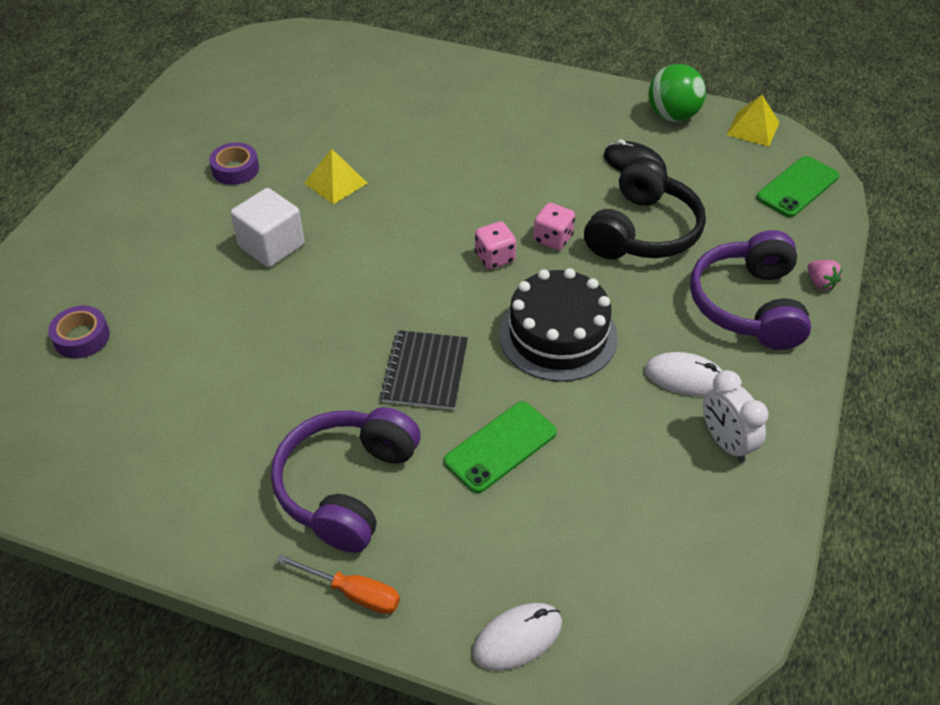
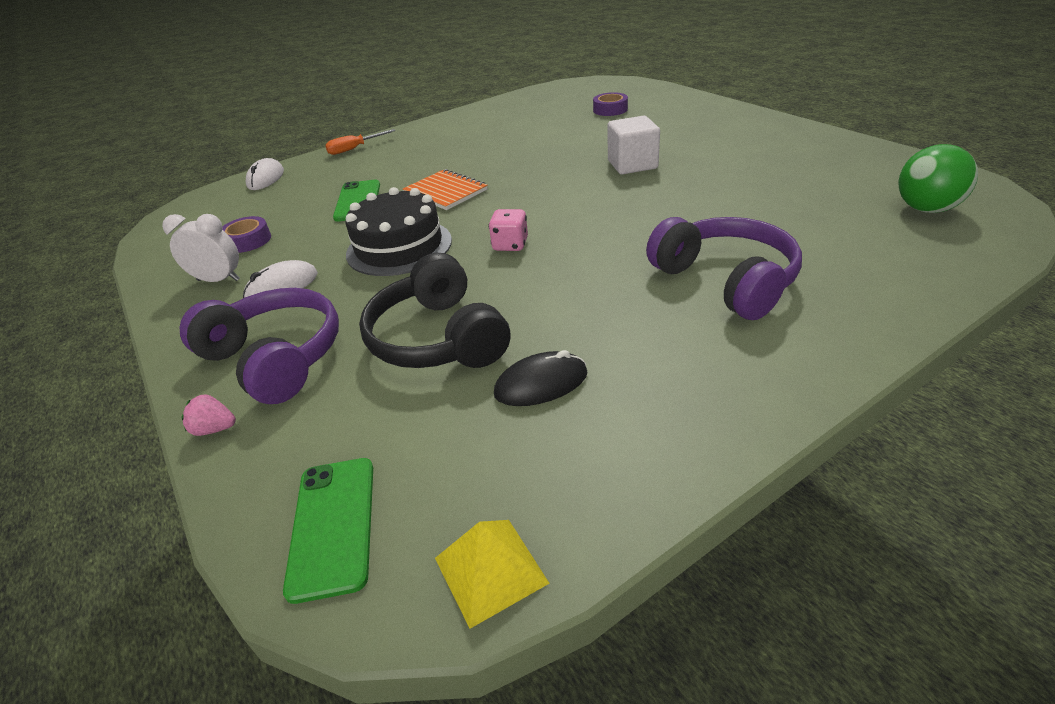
camera: 130 degrees right, 10 degrees down
(235, 169) = (745, 164): purple tape -> purple tape (248, 241)
(336, 183) = (687, 199): yellow pyramid -> none
(347, 487) = (408, 156): purple headphones -> purple headphones (725, 281)
(425, 372) = (445, 192): black notebook -> orange notebook
(553, 239) = (495, 280): pink dice -> none
(672, 116) = (605, 481): green ball -> green ball (926, 209)

